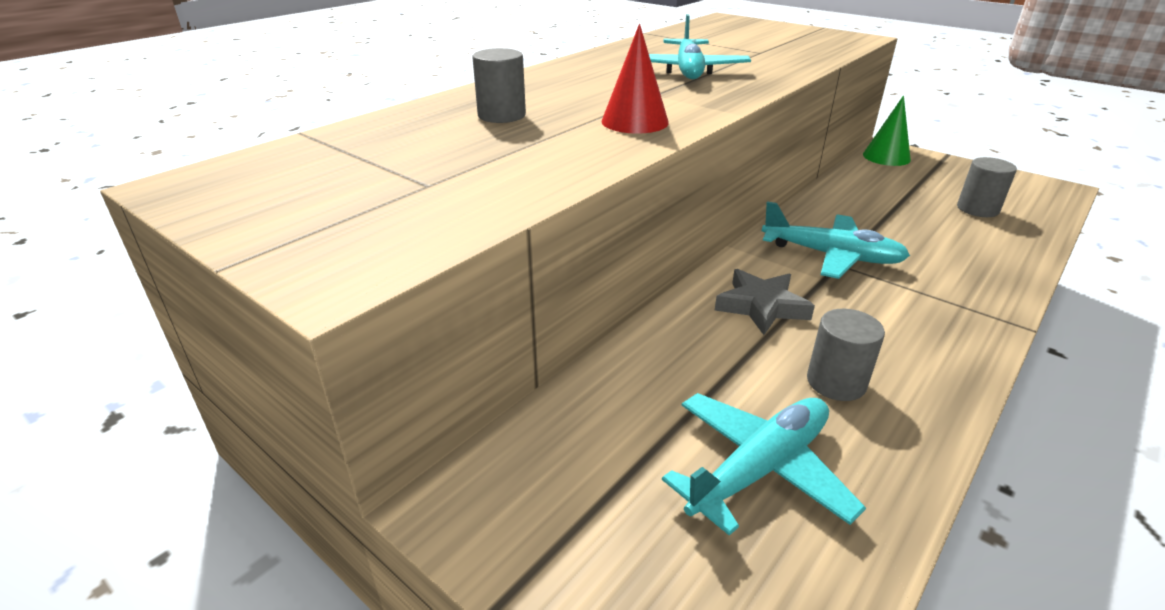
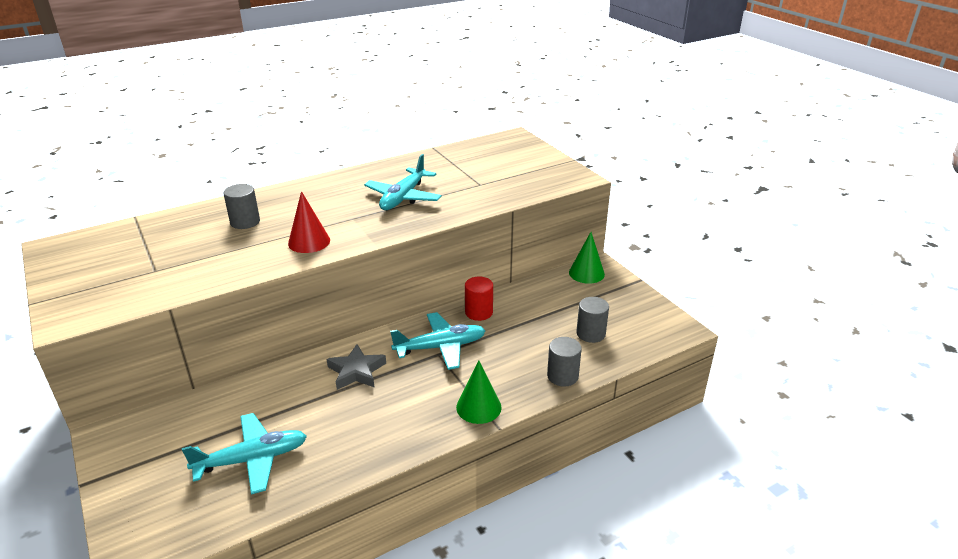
camera: 20 degrees right, 0 degrees up
(825, 212) = (479, 312): none -> red cylinder
(832, 256) = (441, 347): turquoise plane -> turquoise plane turned 60 degrees counterclockwise
(836, 382) = (342, 427): grey cylinder -> grey cylinder (562, 376)
(974, 311) = (478, 407): none -> green cone

